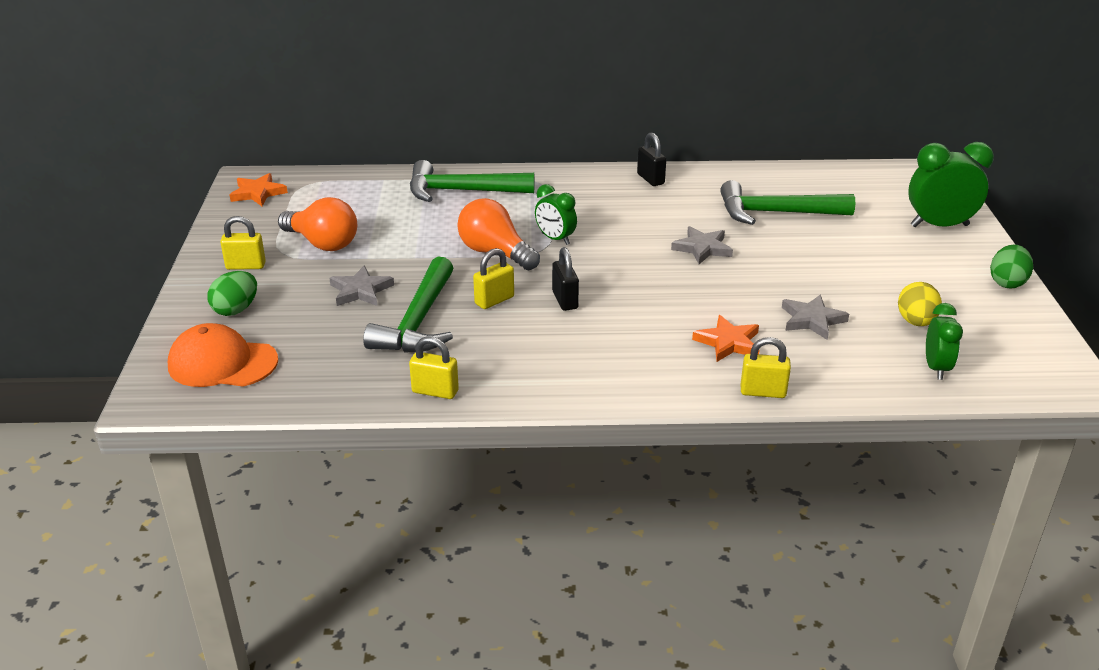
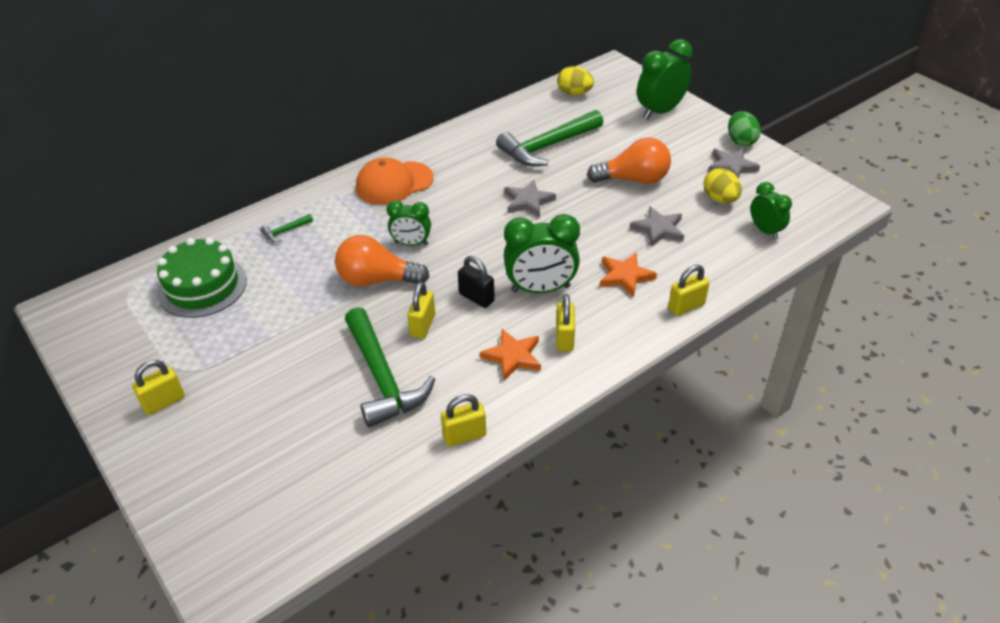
camera: 35 degrees left, 10 degrees up
(222, 363) = (253, 513): orange cap -> orange cap (394, 183)
(236, 309) = (205, 452): green egg -> none
(258, 193) = (89, 318): orange star -> orange star (513, 356)
(322, 243) = (213, 342): orange light bulb -> orange light bulb (633, 179)
(357, 204) = (202, 286): none -> green cake
(360, 291) = (301, 373): grey star -> grey star (731, 167)
(461, 191) = (285, 231): green hammer -> green hammer, size x0.42
(608, 364) = (564, 338): none -> yellow padlock
(632, 318) = (540, 289): none -> green clock
(650, 179) = (428, 154): black padlock -> none
(859, 180) = (574, 93): none -> yellow egg

